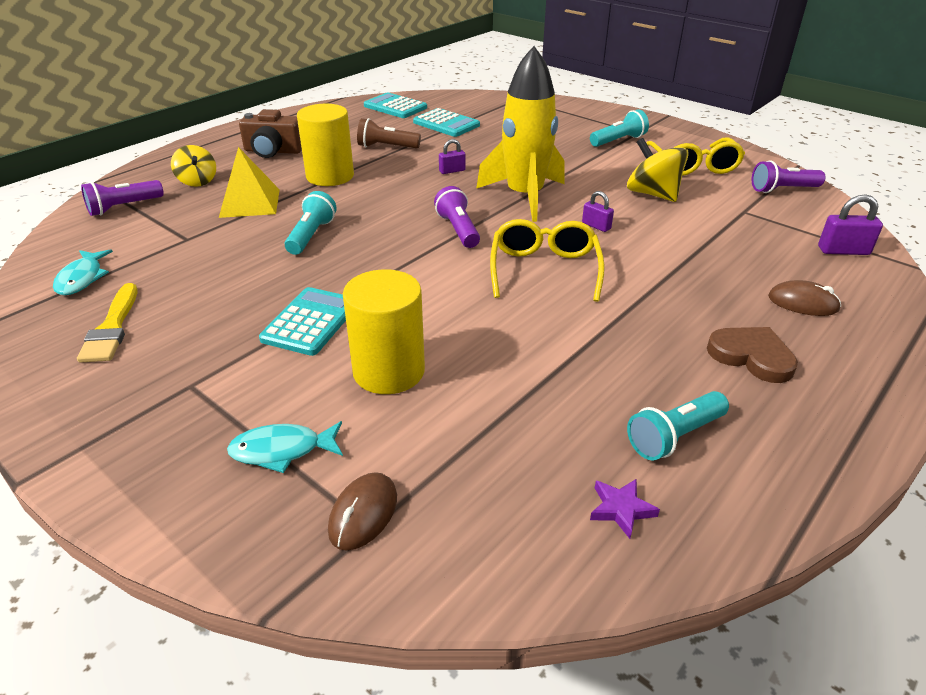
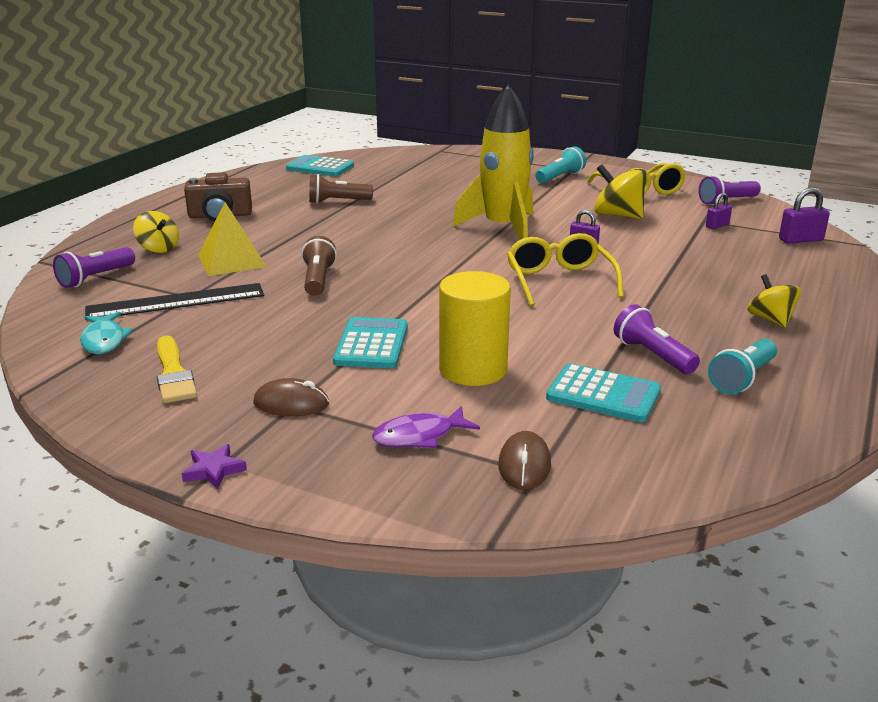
camera: 15 degrees left, 10 degrees down
(171, 243) = (176, 302): none -> black ruler
(282, 450) = (419, 436): turquoise fish -> purple fish
(311, 235) = (318, 280): turquoise flashlight -> brown flashlight
(330, 176) = (298, 231): yellow cylinder -> none
(446, 124) = (384, 177): turquoise calculator -> turquoise calculator (603, 394)
(452, 171) = (418, 215): purple padlock -> purple padlock (717, 226)
(458, 230) = (459, 260): purple flashlight -> purple flashlight (653, 355)
(621, 509) = (730, 429): purple star -> purple star (214, 470)
(751, 356) = (770, 319): brown heart -> yellow spinning top
(803, 303) = (789, 279): brown mouse -> brown mouse (291, 404)

